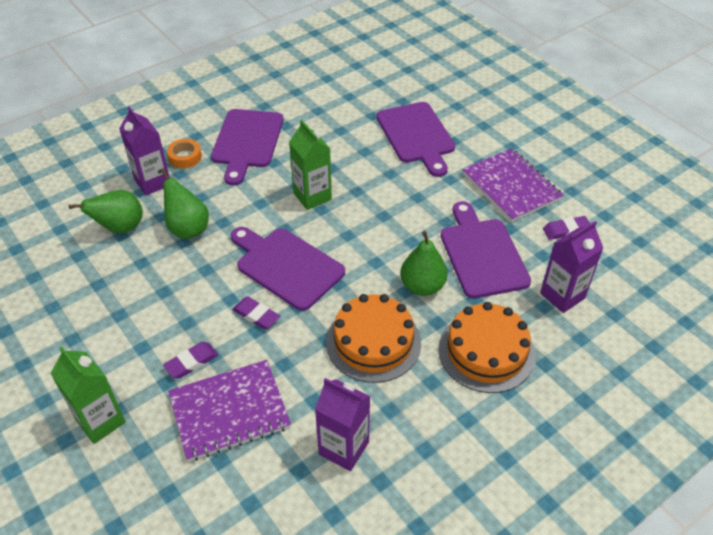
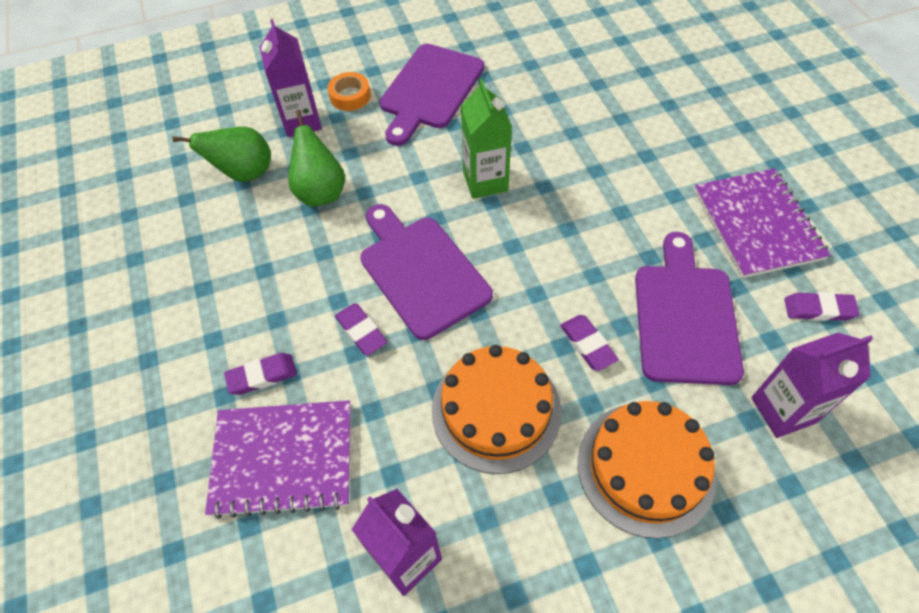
camera: 20 degrees right, 10 degrees up
(100, 421) = (131, 427): green carton -> none
(416, 135) = (648, 123): purple cutting board -> none
(422, 286) = (587, 344): green pear -> purple eraser

